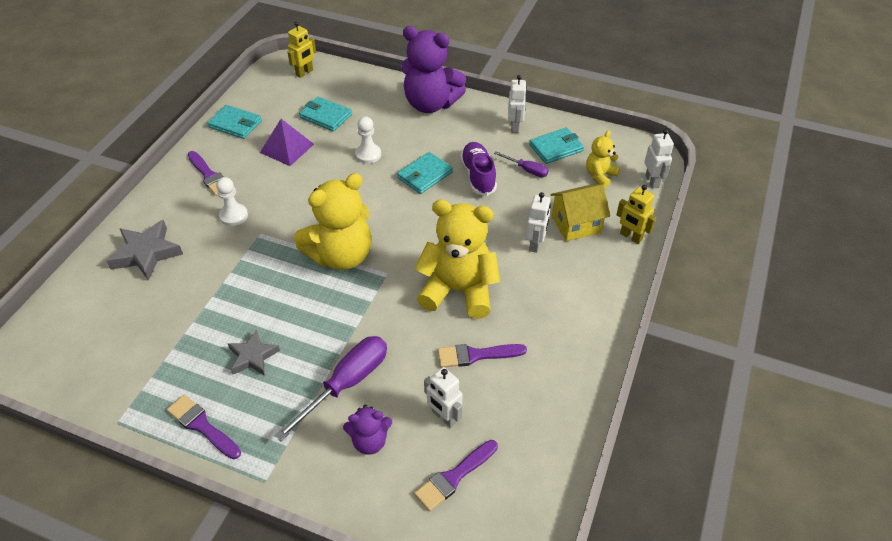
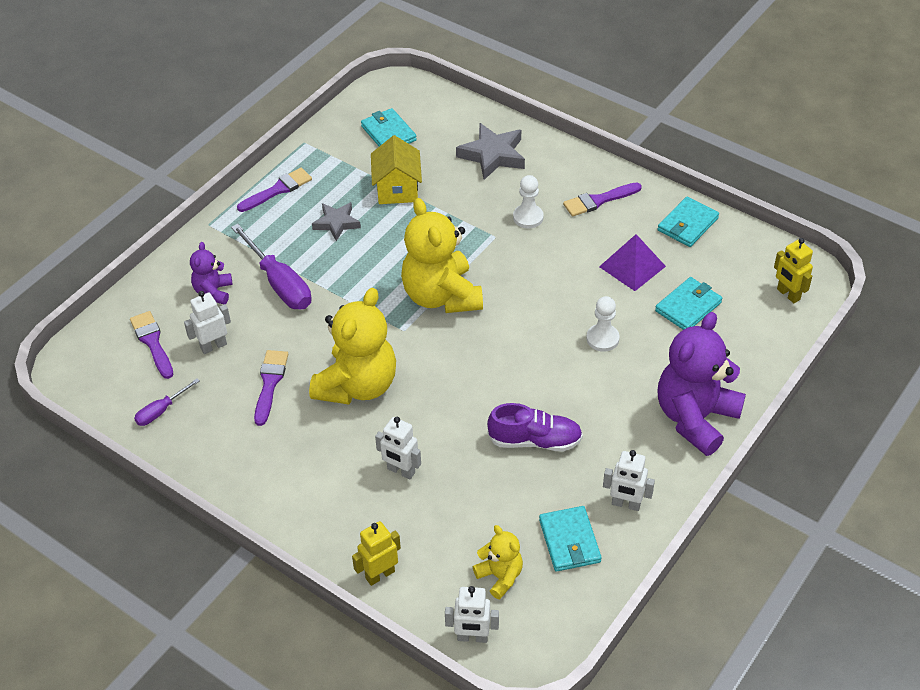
camera: 105 degrees right, 0 degrees up
(424, 175) = (550, 387): turquoise wallet -> turquoise wallet (388, 133)
(526, 170) = (533, 495): purple screwdriver -> purple screwdriver (161, 411)
(576, 224) = (419, 522): yellow house -> yellow house (397, 189)

